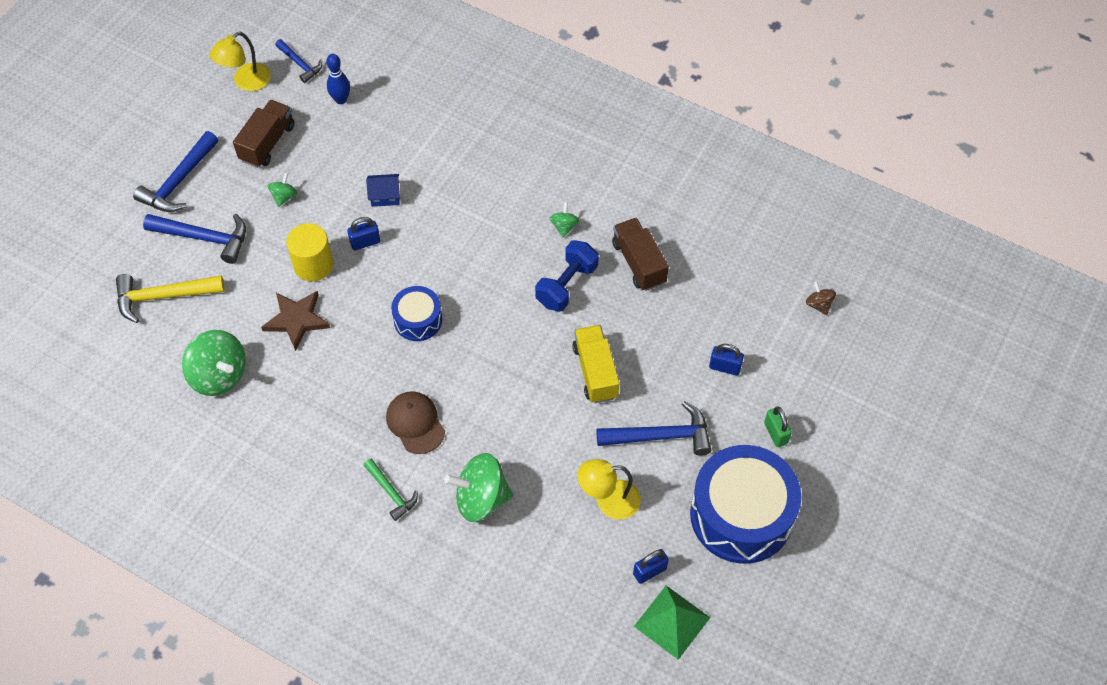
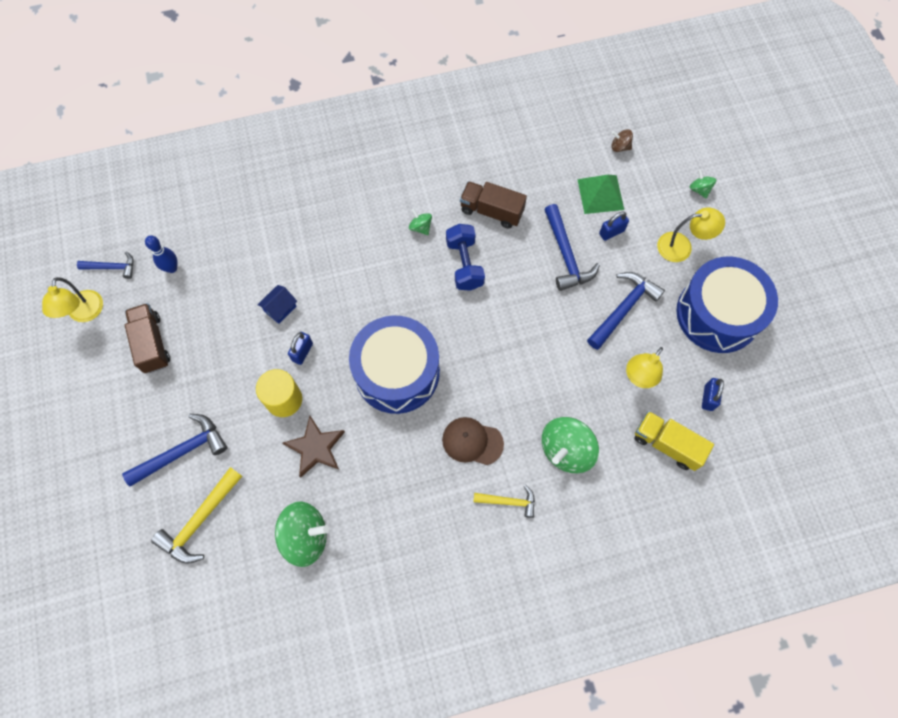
camera: 45 degrees left, 10 degrees up
(178, 182) = (116, 429): blue hammer -> blue hammer (566, 255)
(284, 196) = (208, 371): green spinning top -> green spinning top (699, 189)
(391, 493) = (509, 501): green hammer -> yellow hammer
(418, 320) = (397, 372): blue drum -> blue drum, size x1.97
(595, 372) = (543, 304): yellow truck -> yellow truck (667, 444)
(671, 622) = (752, 416): green pyramid -> green pyramid (600, 194)
(775, 433) = (682, 247): green padlock -> yellow lamp

